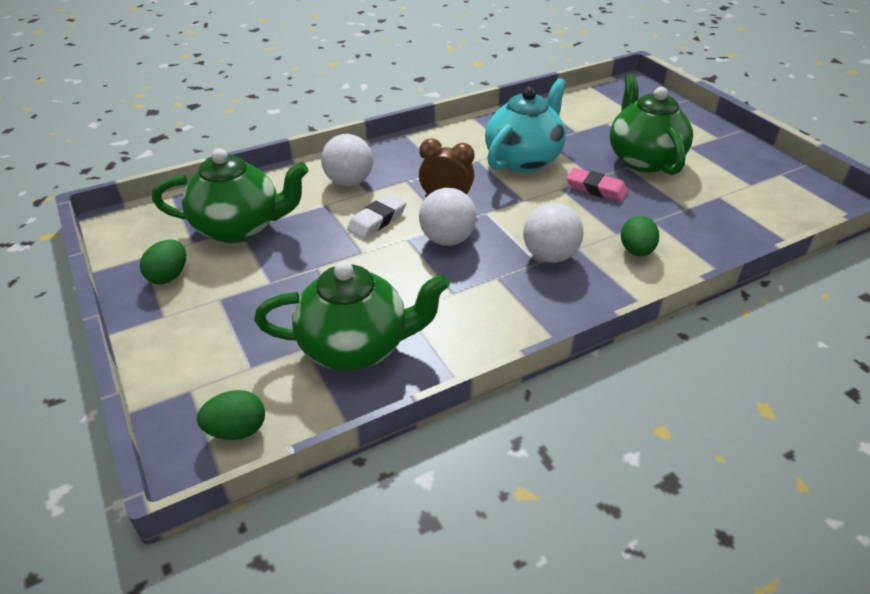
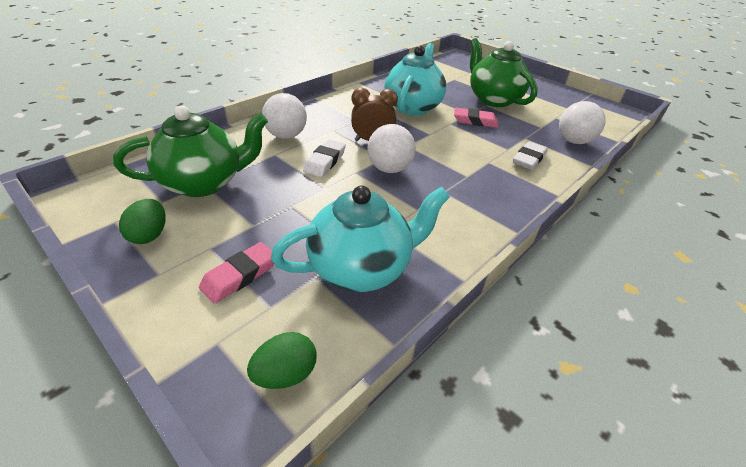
camera: 20 degrees left, 0 degrees up
(235, 332) = (240, 275): none -> pink eraser
(356, 347) = (361, 268): green teapot -> turquoise teapot
(549, 256) = (472, 170): white ball -> white ball (573, 141)
(636, 251) = (529, 159): green egg -> white eraser

